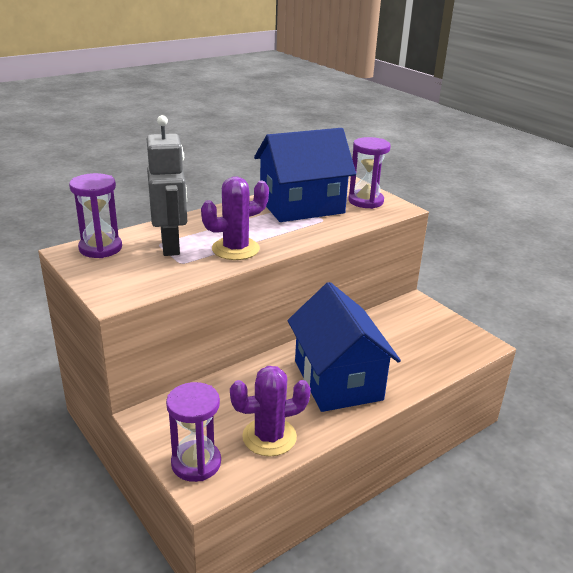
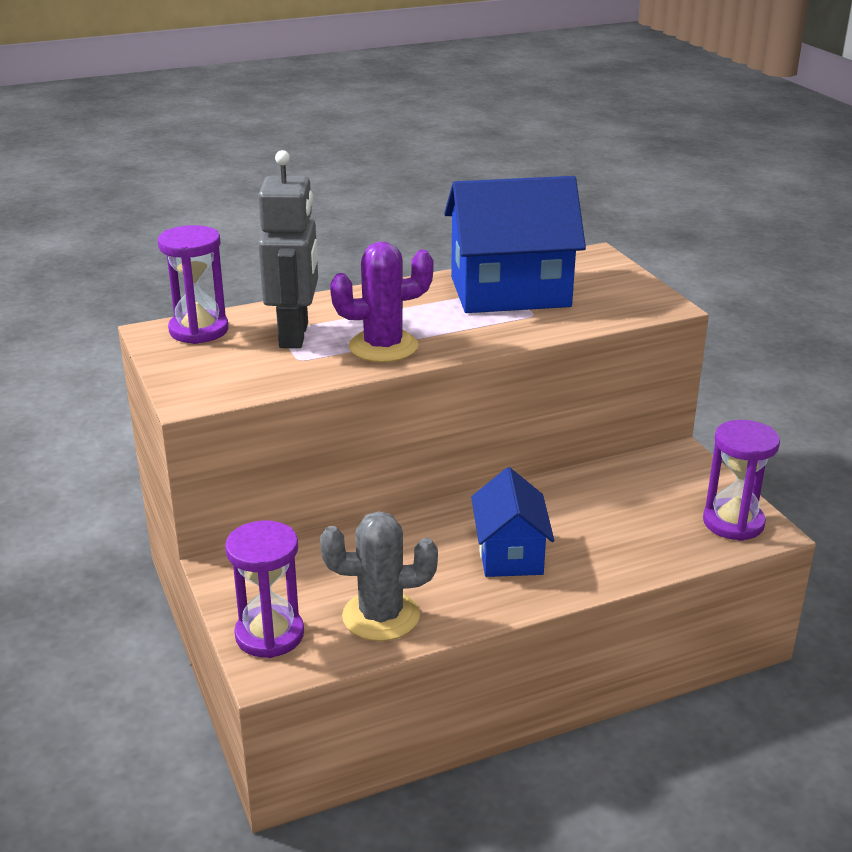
camera: 15 degrees right, 0 degrees up
(269, 437) = (381, 616): purple cactus -> grey cactus
(337, 380) = (510, 554): blue house -> blue house, size x0.59
(365, 201) = (614, 291): purple hourglass -> purple hourglass (733, 522)

